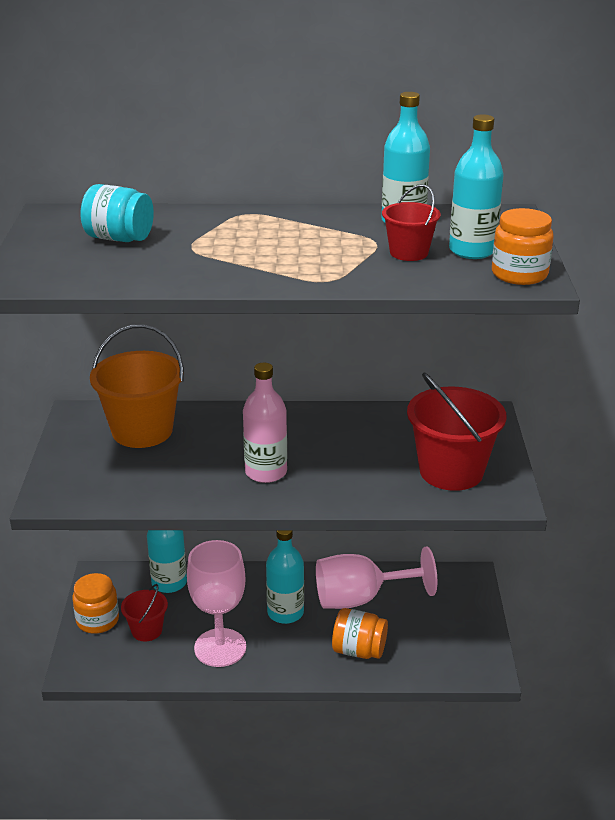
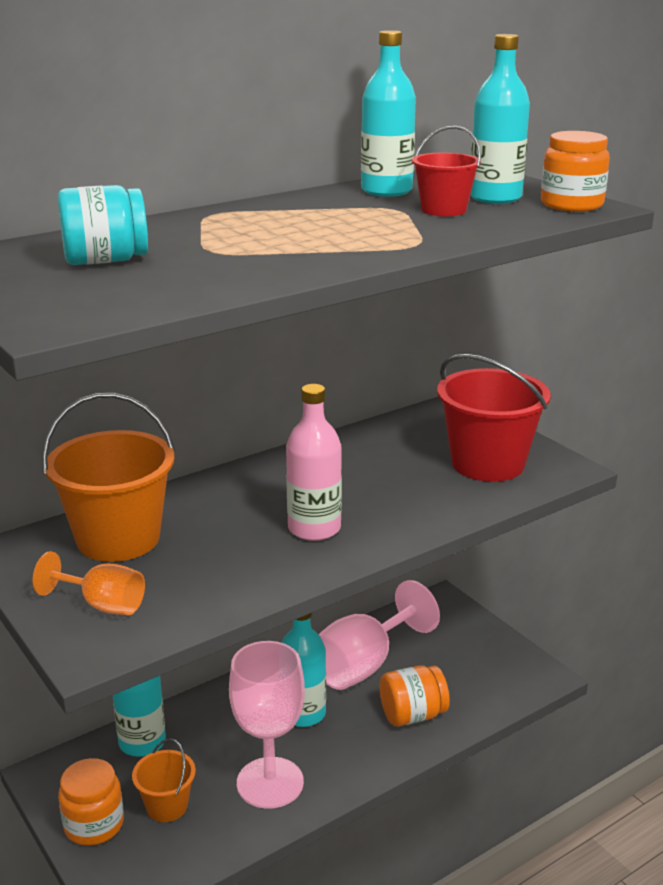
camera: 35 degrees left, 5 degrees down
(86, 471) = (102, 605): none -> orange goblet
(147, 630) = (167, 806): red bucket -> orange bucket

